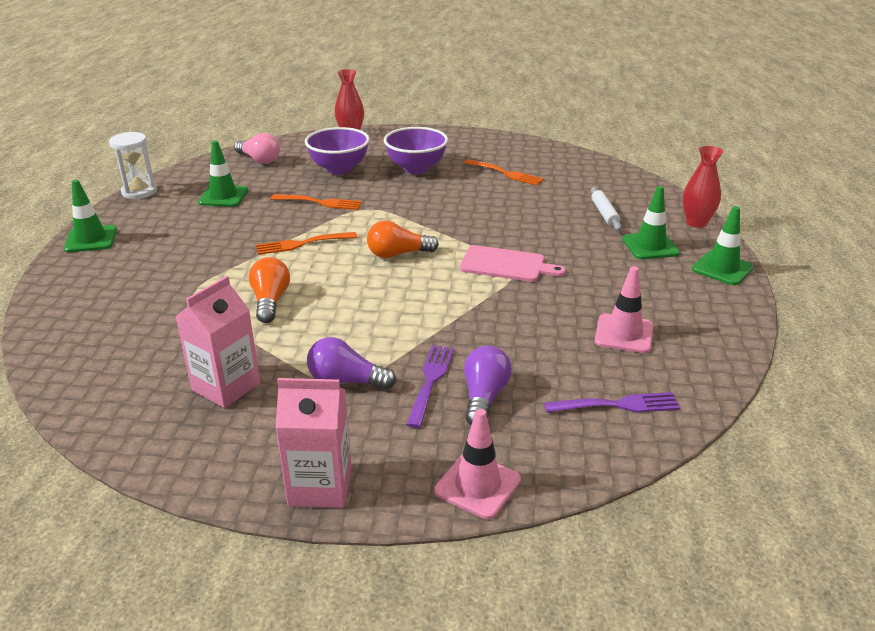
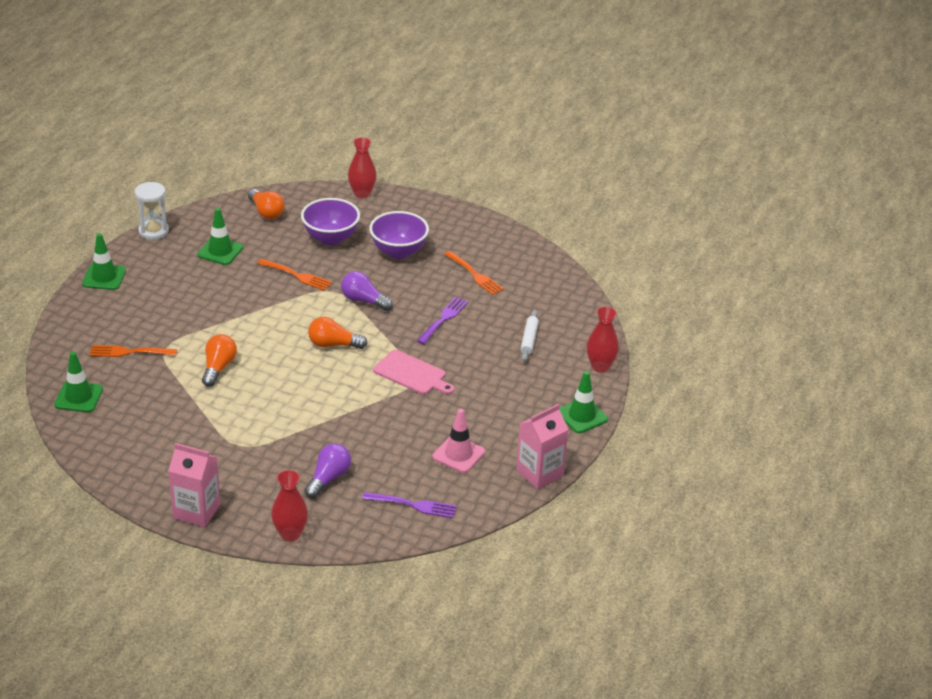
camera: 15 degrees right, 5 degrees up
(226, 386) = (164, 431): pink carton -> pink carton (539, 473)
(259, 160) = (266, 212): pink light bulb -> orange light bulb
(302, 244) = (263, 317): orange fork -> orange fork (129, 352)
(346, 381) = (243, 445): purple light bulb -> purple light bulb (363, 300)
(430, 381) = (299, 459): purple fork -> purple fork (443, 319)
(477, 485) = (290, 534): pink traffic cone -> red vase
(650, 246) = (541, 381): green traffic cone -> green traffic cone (78, 397)

